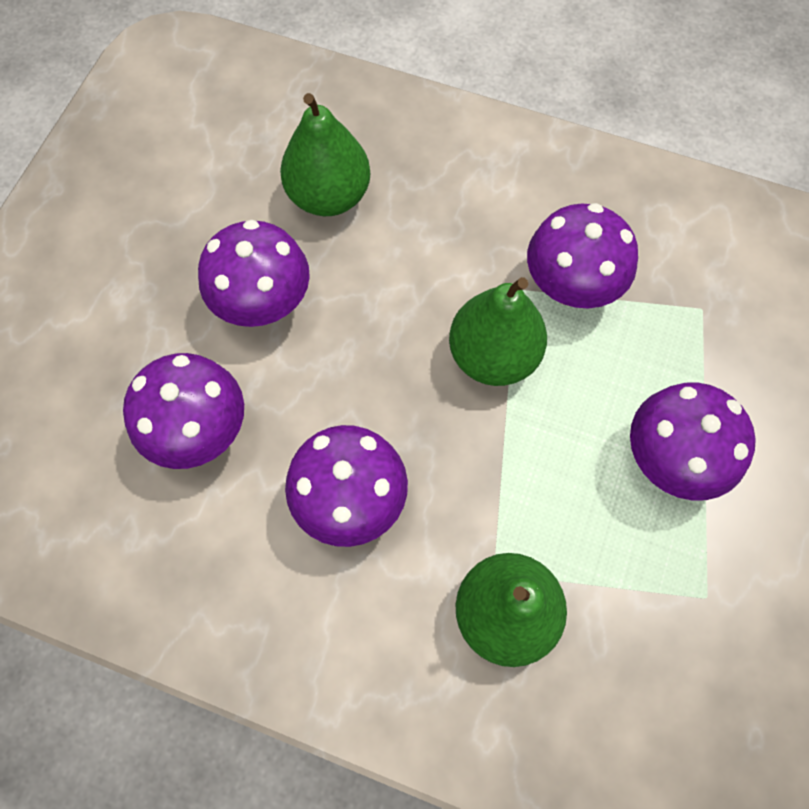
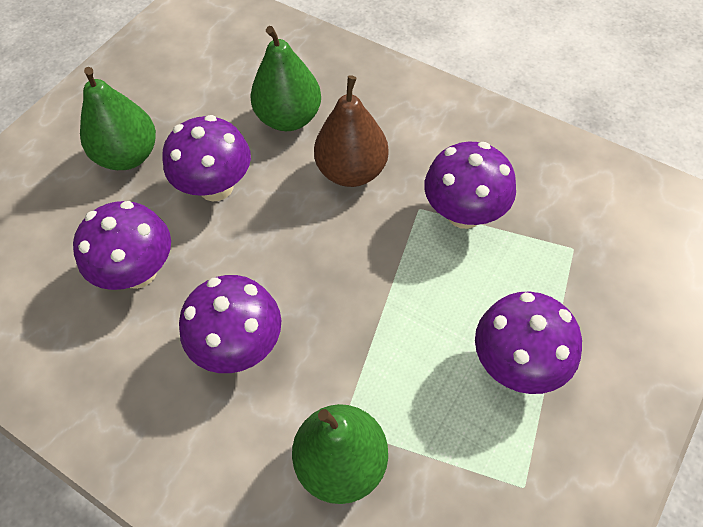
camera: 15 degrees right, 10 degrees down
(425, 255) = (352, 171): none -> brown pear
(493, 356) = (386, 255): green pear -> green pear (128, 156)

